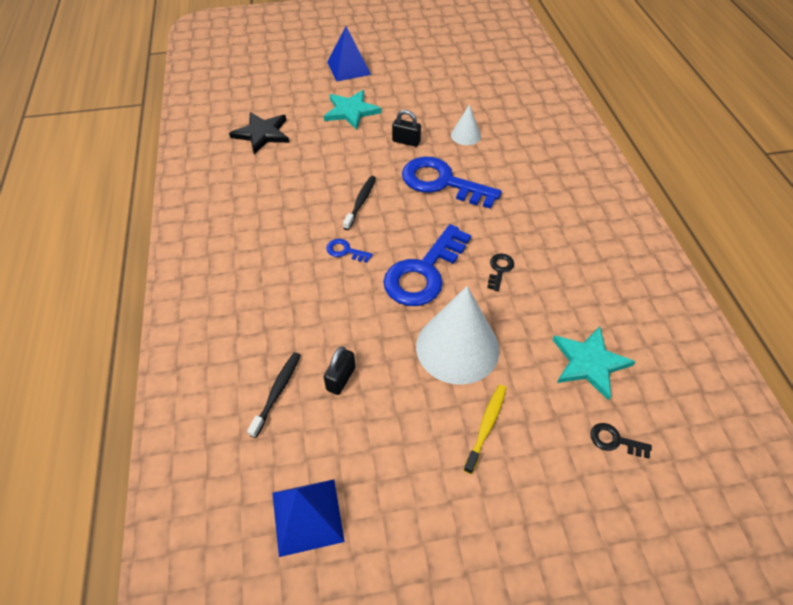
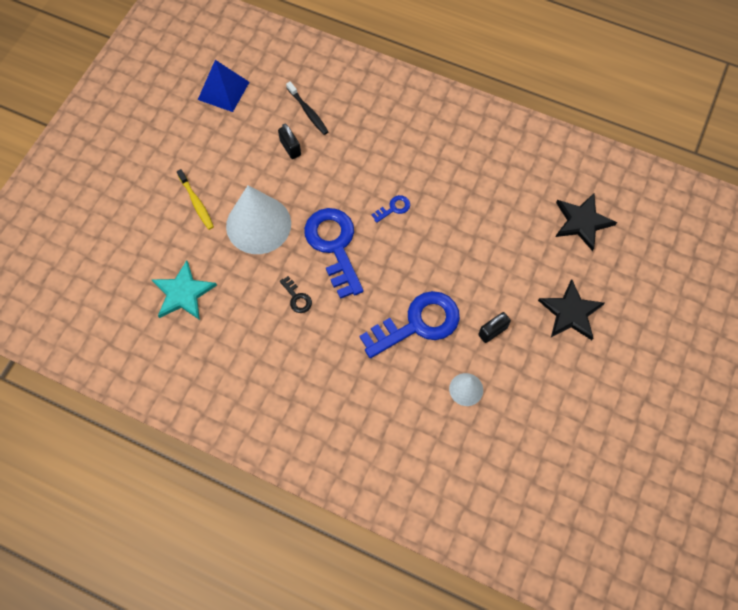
camera: 125 degrees right, 15 degrees up
(348, 68) = (650, 354): blue pyramid -> none
(351, 111) = (570, 312): turquoise star -> black star
(360, 202) = (438, 248): black toothbrush -> none
(614, 440) = (129, 263): black key -> none

